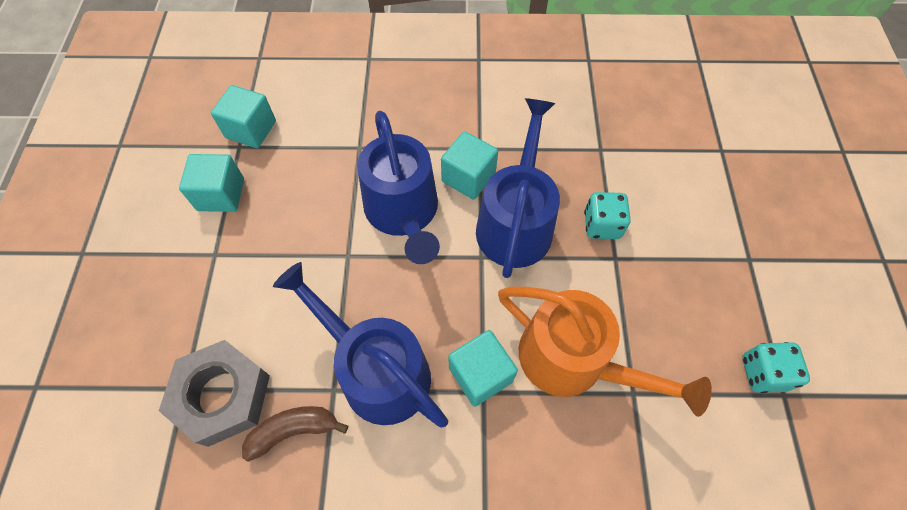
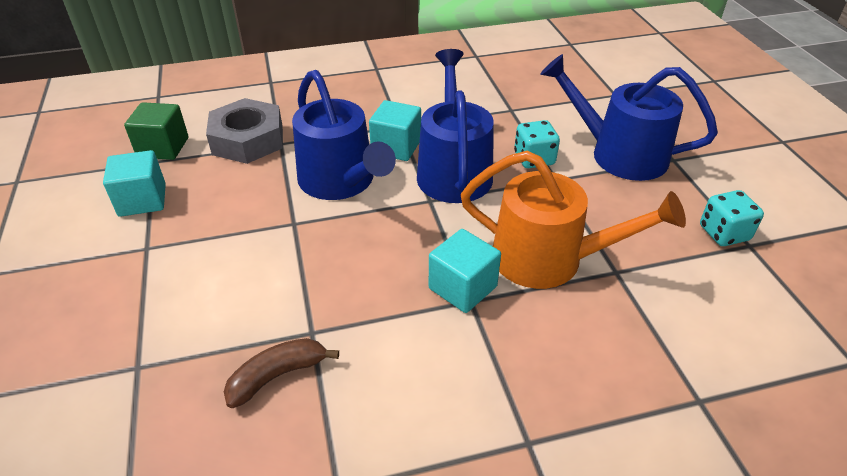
camera: 15 degrees left, 20 degrees down
(222, 395) = (185, 363): grey nut -> grey nut (248, 140)
(251, 129) = (163, 147): turquoise cube -> green cube
(377, 370) = (354, 306): blue watering can -> blue watering can (619, 154)

